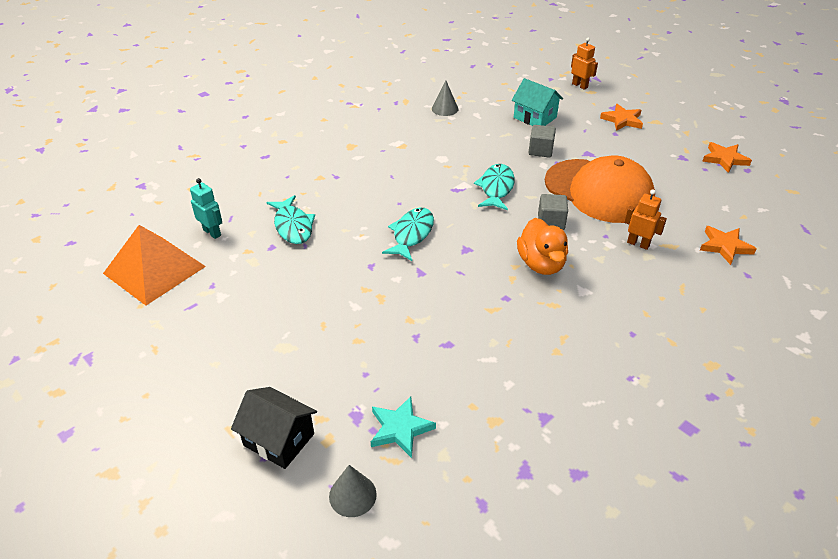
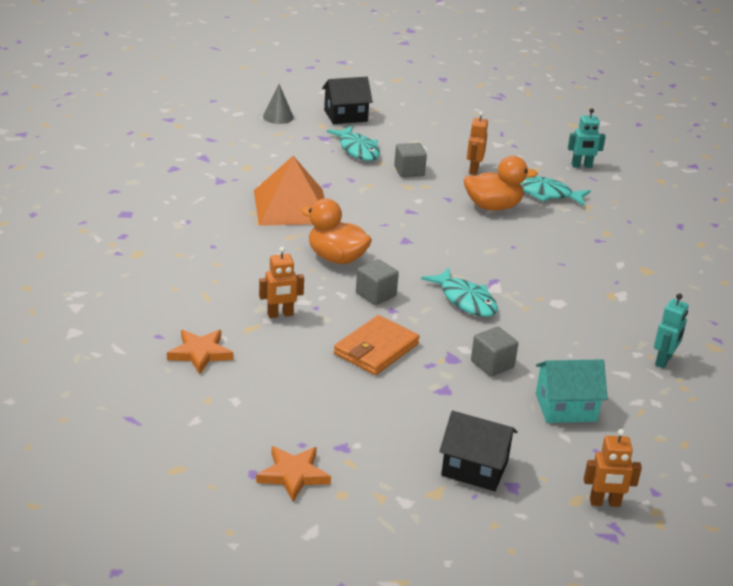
camera: 130 degrees right, 10 degrees down
(154, 269) = (562, 136): orange pyramid -> orange pyramid (291, 206)
(297, 281) = (473, 170): none -> orange robot
(352, 238) = (493, 207): none -> orange duck
(352, 313) = (409, 171): none -> grey cube
(400, 429) = (293, 143): turquoise star -> none
(411, 234) = (461, 230): turquoise fish -> turquoise fish (357, 150)
(445, 109) = (663, 361): grey cone -> turquoise robot
(599, 191) = (376, 349): orange cap -> orange wallet
(622, 120) = (475, 468): orange star -> black house

